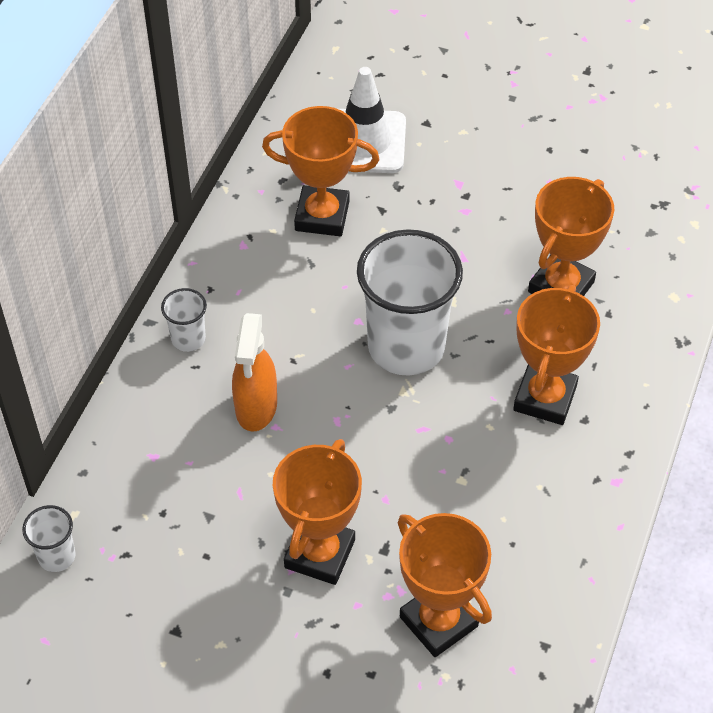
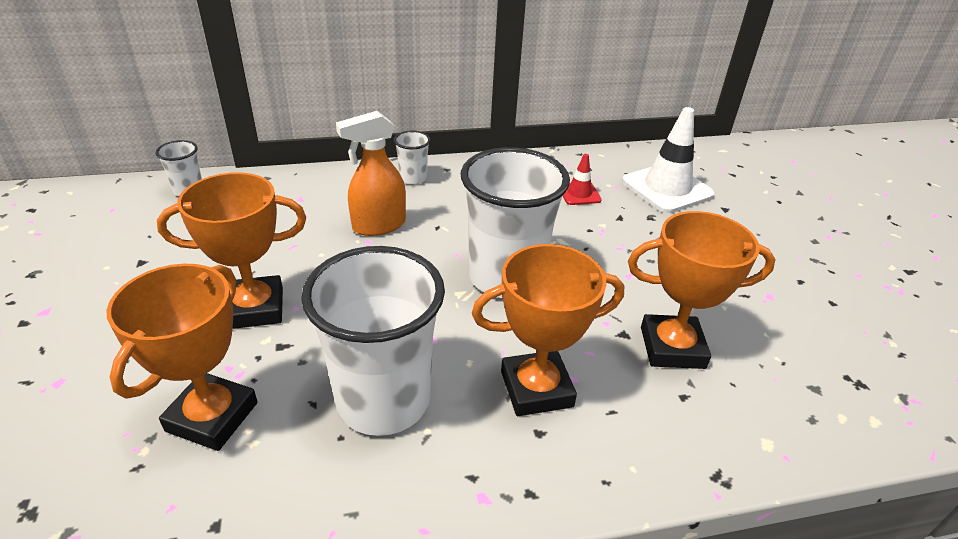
camera: 55 degrees right, 15 degrees down
(322, 216) = (579, 194): orange trophy -> red traffic cone
(494, 501) = (383, 400): none -> white cup

